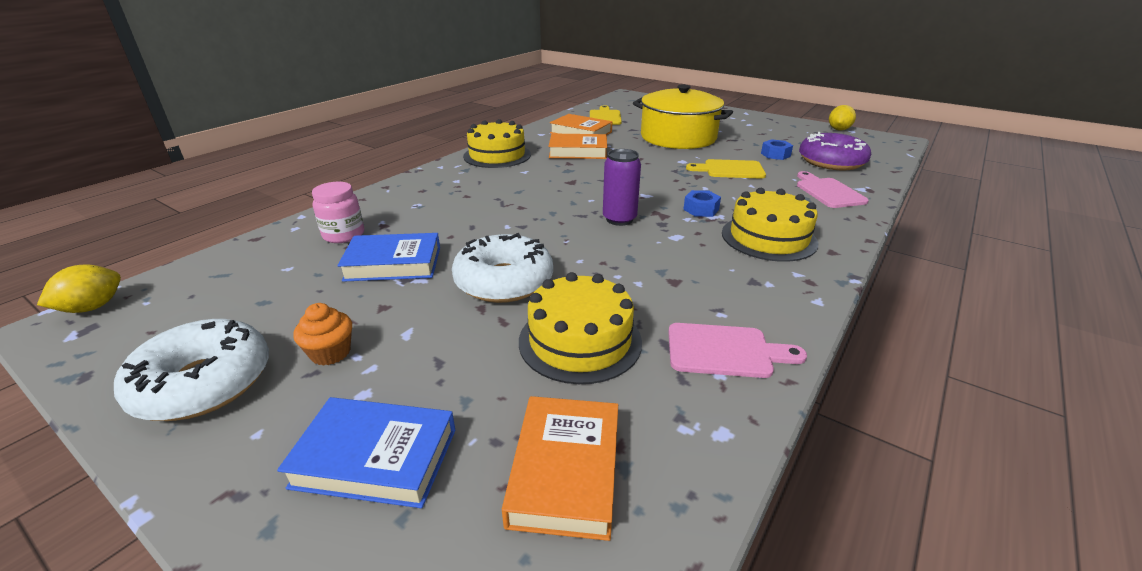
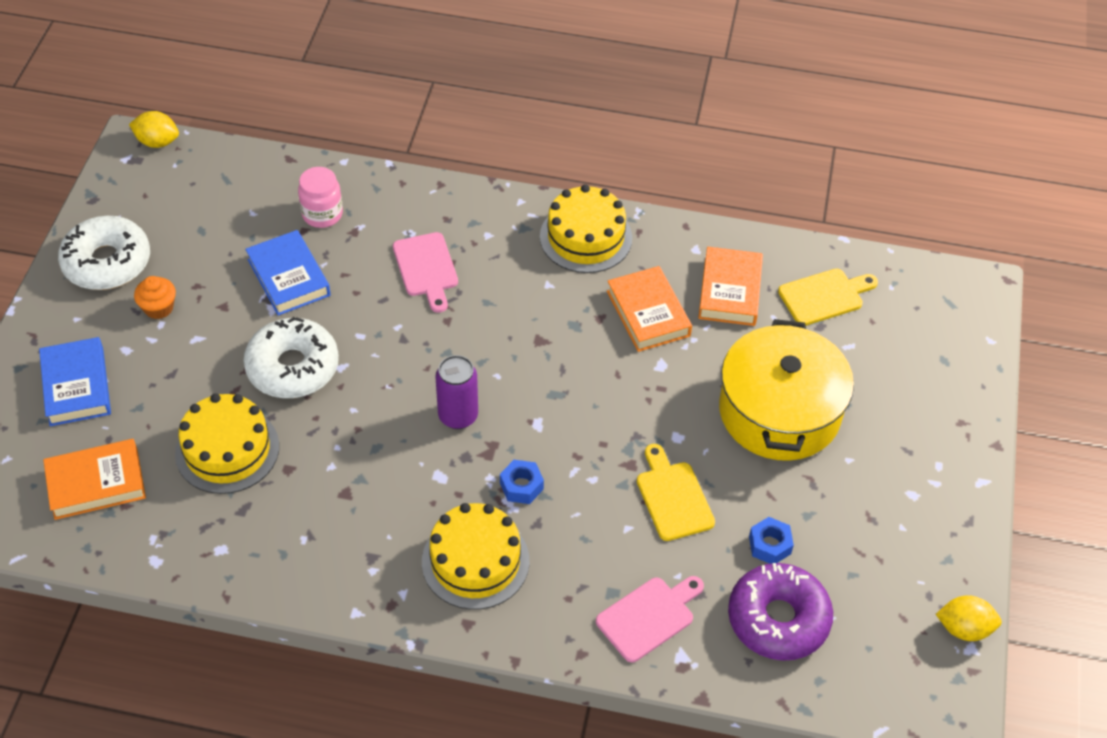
camera: 65 degrees right, 20 degrees up
(725, 351) = (249, 549): pink cutting board -> pink cutting board (426, 268)

